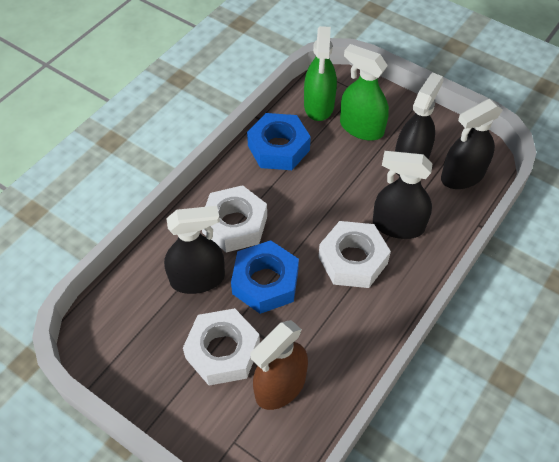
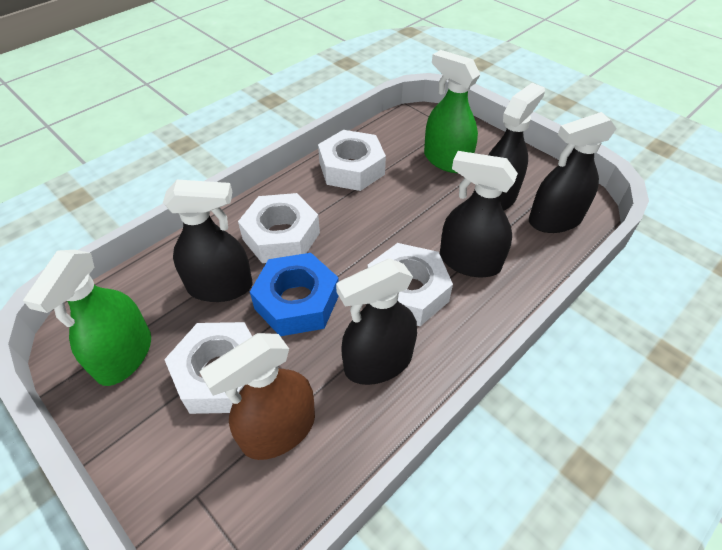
camera: 10 degrees right, 5 degrees down
(278, 148) = (351, 168): blue nut -> white nut
(319, 105) = (405, 135): green spray bottle -> green spray bottle (124, 355)
(342, 322) = (378, 362): none -> black spray bottle

